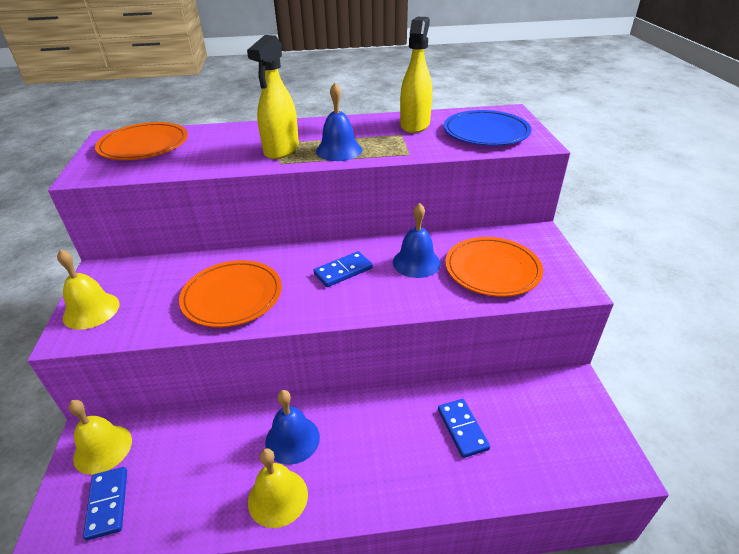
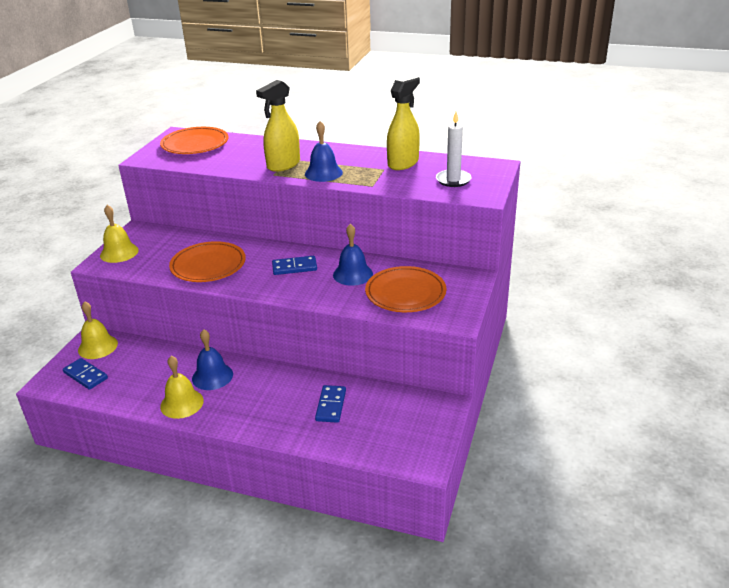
camera: 25 degrees right, 5 degrees down
(108, 503) = (85, 375): blue domino -> blue domino turned 60 degrees counterclockwise
(486, 132) = (453, 180): blue plate -> white candle

